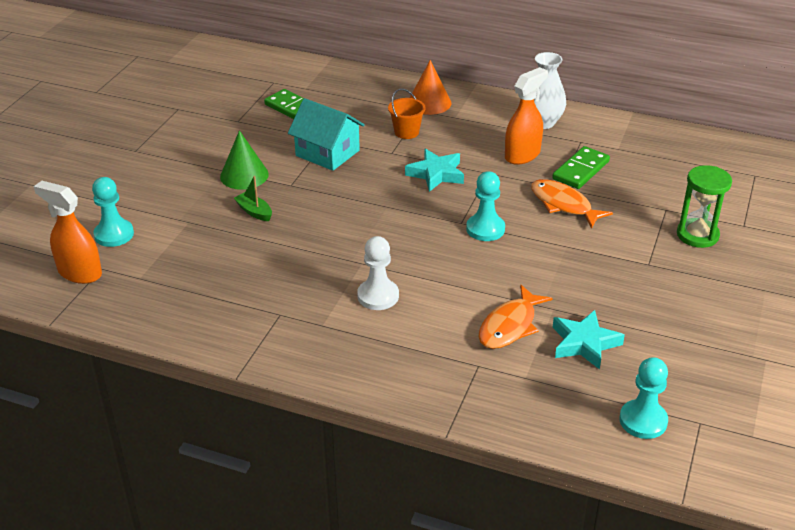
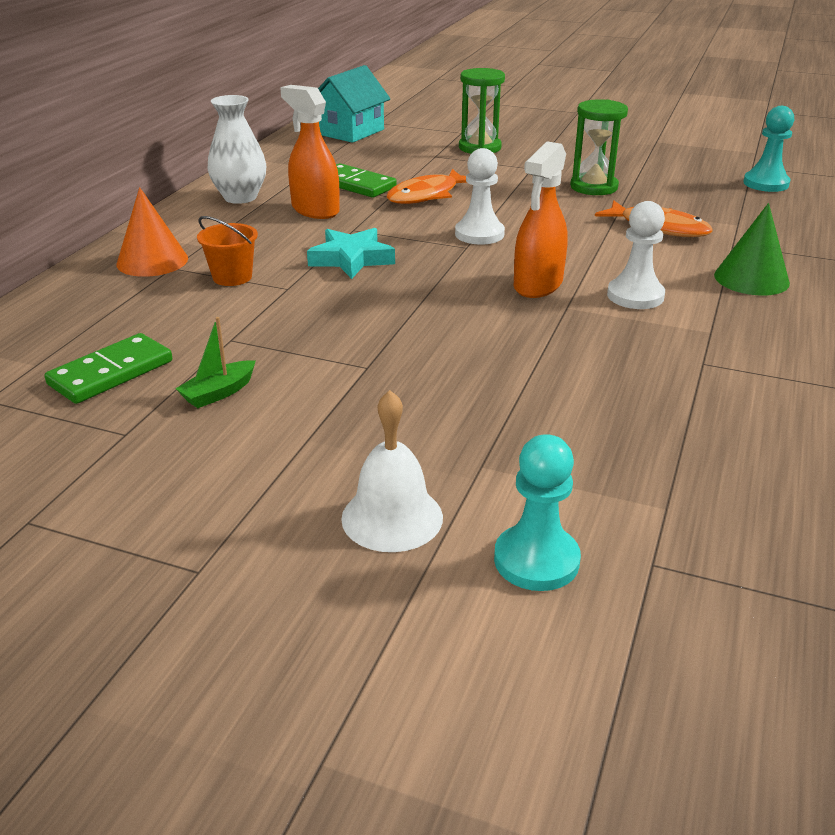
camera: 90 degrees left, 5 degrees down
(79, 272) = (677, 594): orange spray bottle -> orange spray bottle (538, 285)
(155, 195) = (392, 517): none -> white bell
(244, 175) = (330, 414): green cone -> green cone (751, 279)
(254, 212) = (447, 397): green boat -> green boat (219, 393)
(327, 153) = (275, 337): turquoise house -> turquoise house (349, 132)
(485, 229) = (479, 234): turquoise pawn -> white pawn
(584, 343) = (670, 198): turquoise star -> none
(604, 298) = (594, 187): none -> green hourglass

